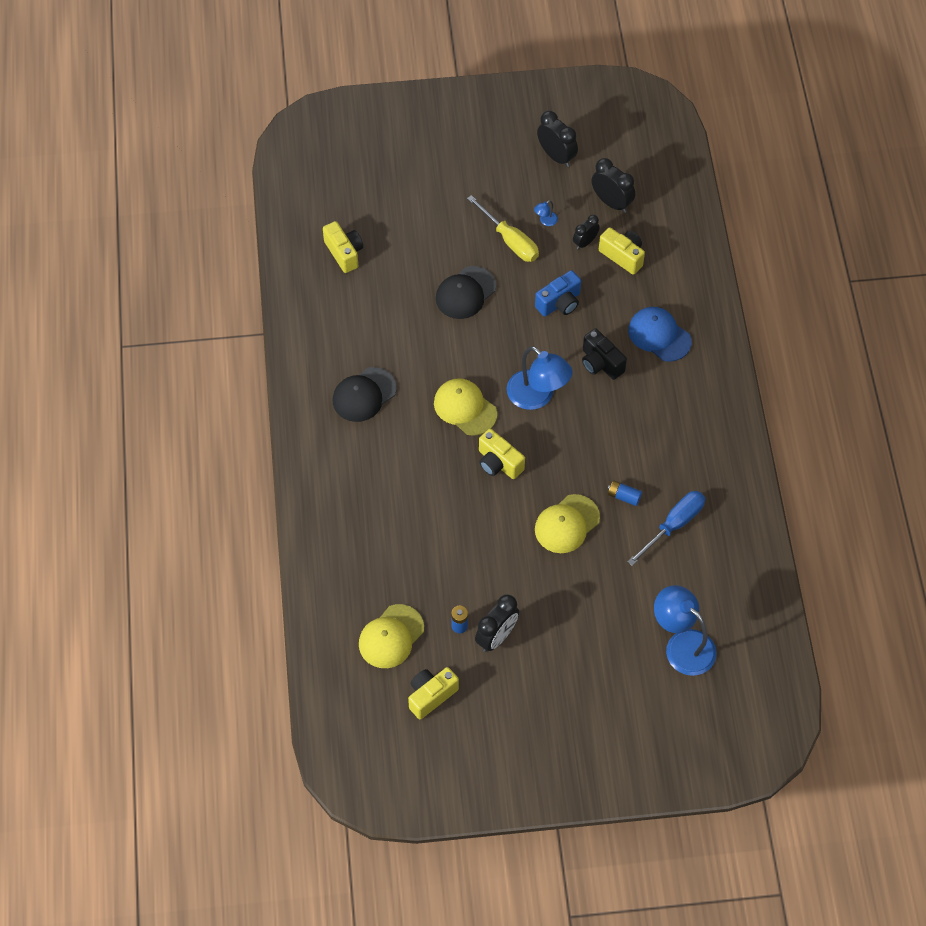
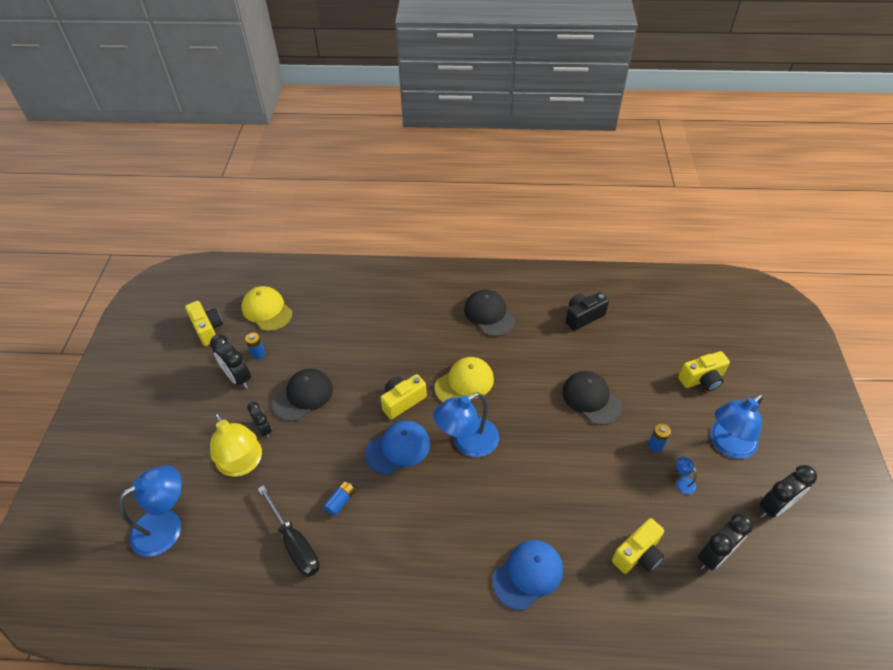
camera: 100 degrees right, 10 degrees down
(344, 253) = (636, 315): yellow camera -> yellow camera (702, 379)
(499, 185) = (727, 445): none -> blue lamp
(509, 562) = (303, 396): none -> black cap
(510, 240) = (655, 445): yellow screwdriver -> blue battery
(556, 457) = (398, 448): none -> blue cap
(559, 303) = (576, 479): blue camera -> none
(567, 524) = (325, 446): yellow cap -> none
(585, 242) = (655, 517): black clock -> black clock (264, 429)
(600, 363) = (498, 506): black camera -> black camera (583, 317)
(602, 597) = (243, 464): none -> yellow lamp
(673, 525) = (295, 543): blue screwdriver -> black screwdriver

